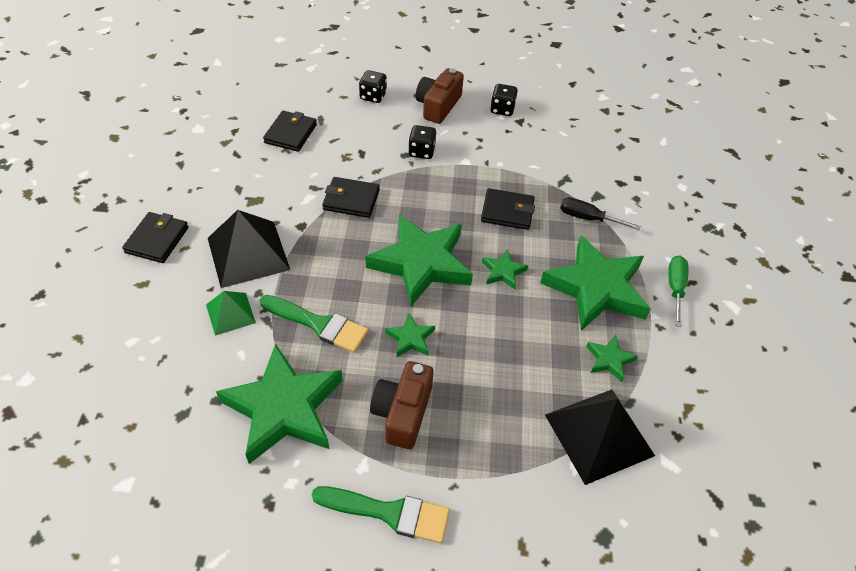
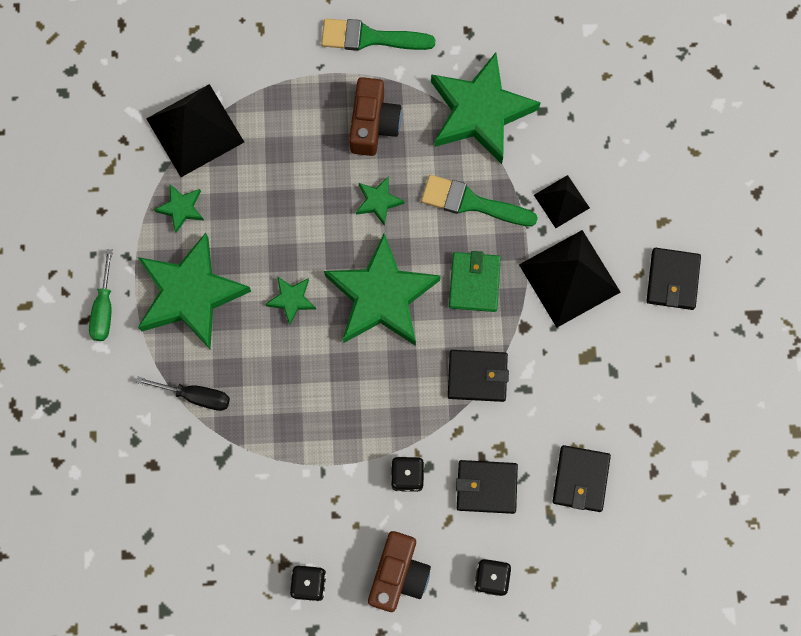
camera: 175 degrees right, 25 degrees up
(230, 313) = (561, 201): green pyramid -> black pyramid
(335, 261) = (474, 283): none -> green wallet
(507, 211) = (292, 390): black wallet -> black wallet (486, 487)

